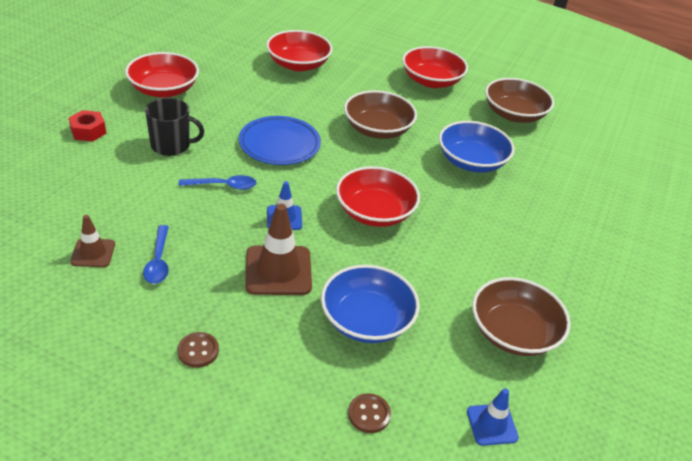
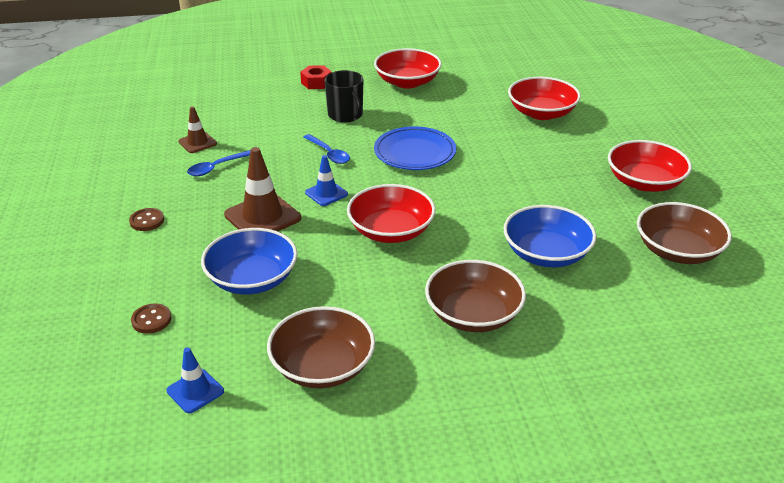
camera: 60 degrees right, 5 degrees down
(377, 129) = (512, 186): brown bowl -> brown bowl (473, 314)

